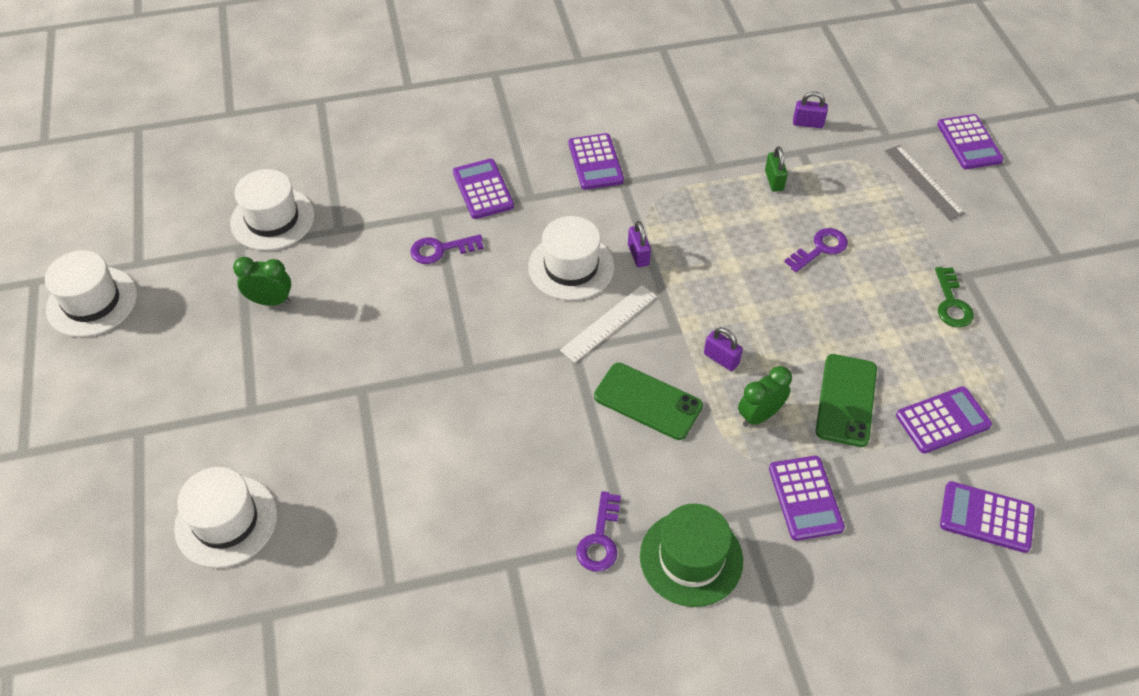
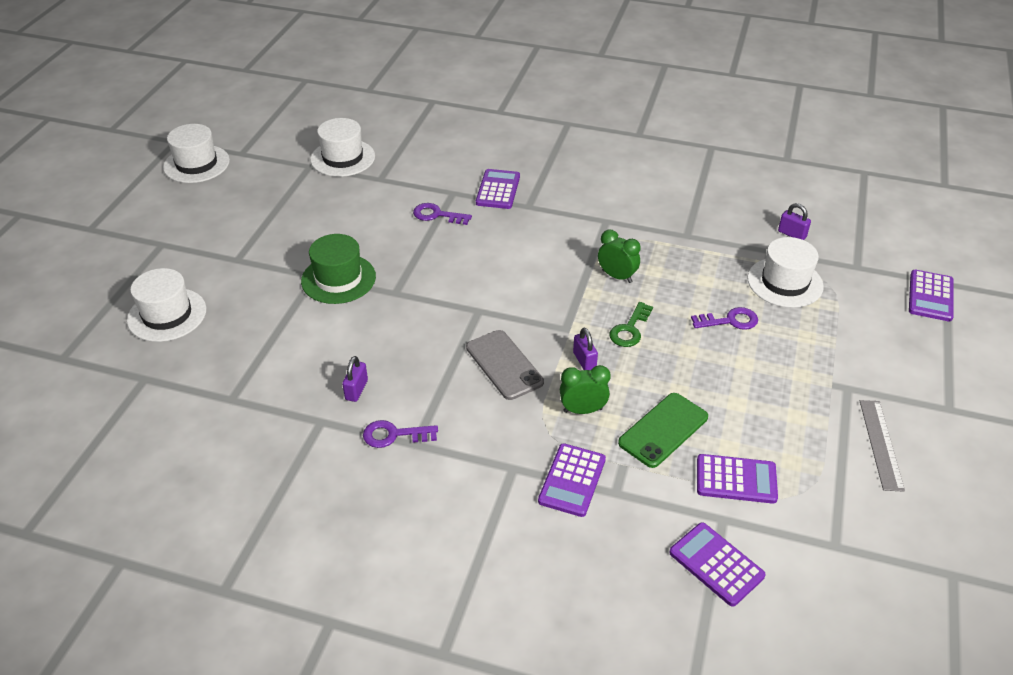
camera: 30 degrees right, 10 degrees down
(271, 301) = (301, 203): green clock -> green clock (617, 276)
(571, 267) = (520, 259): white hat -> white hat (785, 282)
(595, 162) = (595, 201): purple calculator -> none
(600, 539) = (394, 435): purple key -> purple key turned 45 degrees clockwise
(609, 323) = (518, 304): white ruler -> none
(638, 255) = (577, 270): purple padlock -> purple padlock (356, 390)
(648, 401) = (504, 365): green phone -> grey phone
(691, 558) = (449, 478): green hat -> green hat (338, 279)
(774, 180) = (729, 262): green padlock -> none
(923, 182) = (862, 308): grey ruler -> grey ruler (881, 444)
(951, 303) = (815, 402): green key -> green key (630, 329)

